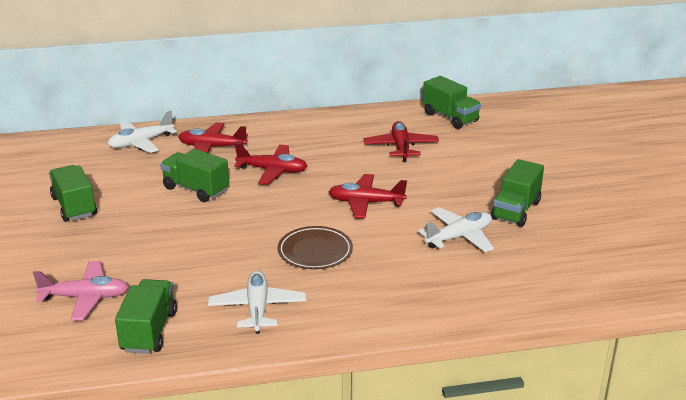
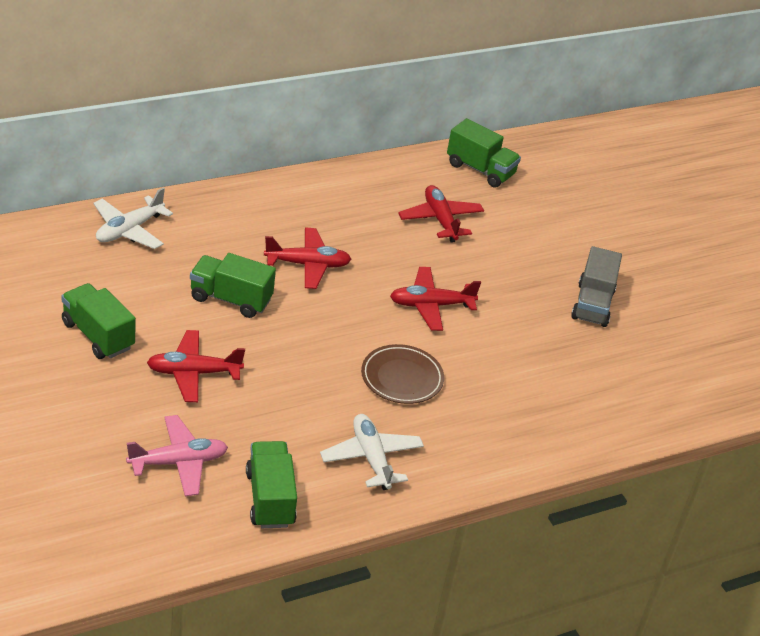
camera: 20 degrees left, 10 degrees up
(212, 147) = (220, 232): red plane -> red plane (193, 373)
(459, 237) = (545, 346): white plane -> none
(516, 210) = (592, 304): green truck -> grey truck

